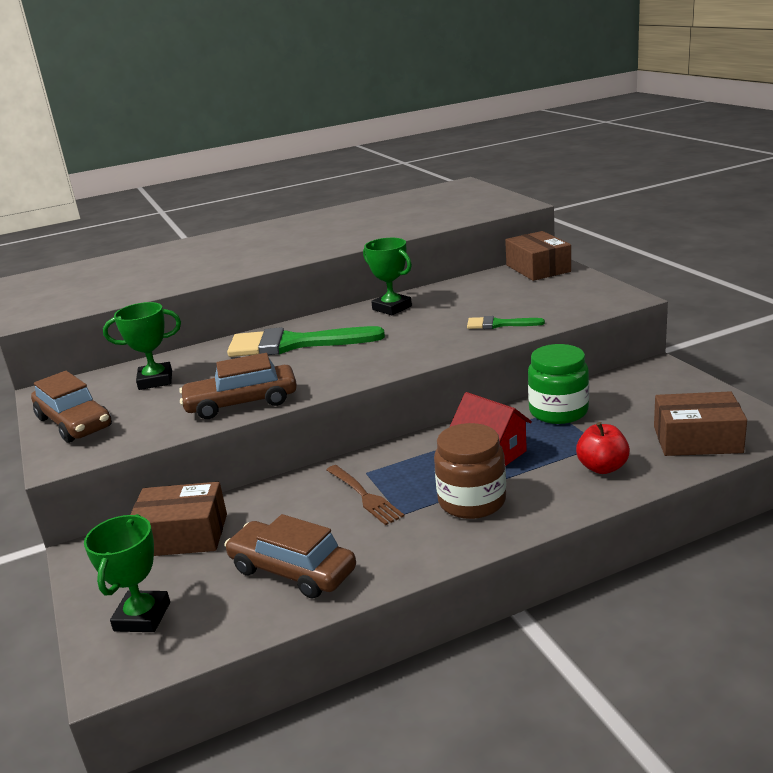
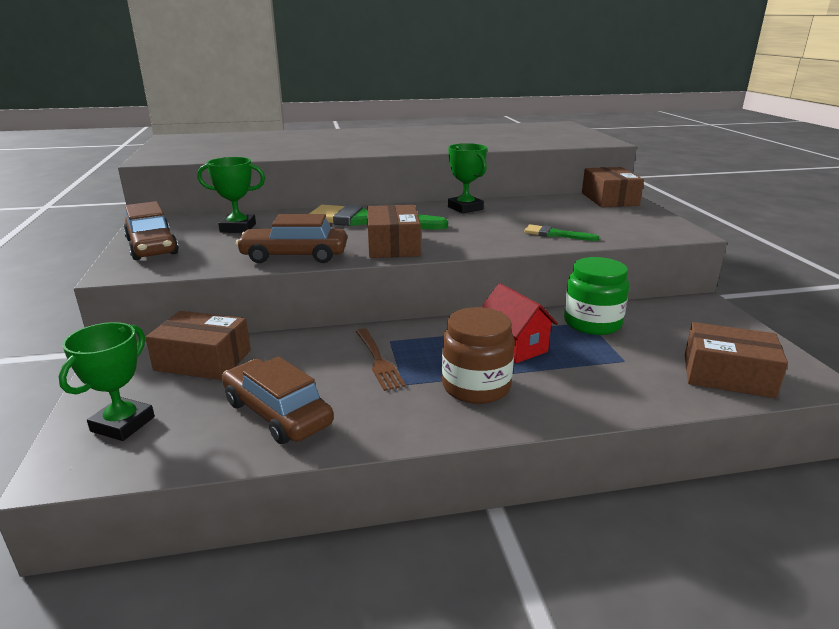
camera: 10 degrees right, 0 degrees up
(339, 370) = (393, 246): none -> brown box
(602, 467) = (619, 382): red apple -> none

